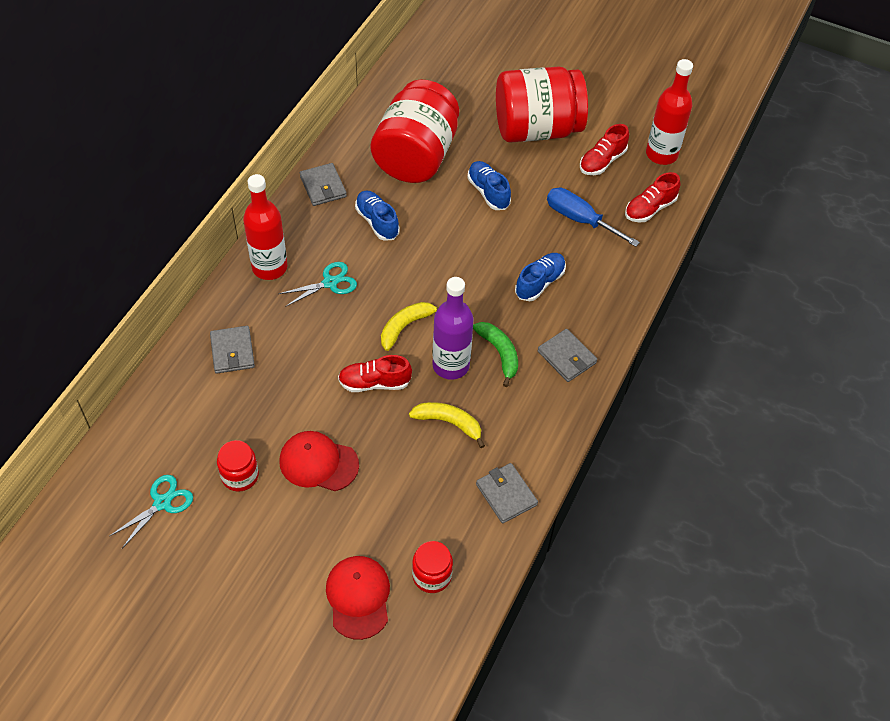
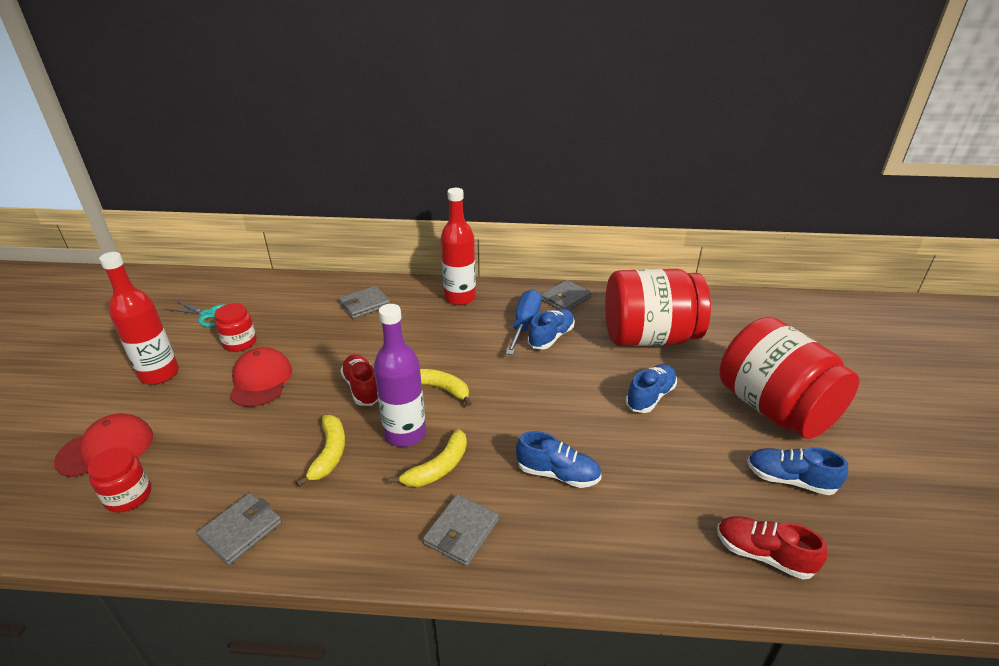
camera: 70 degrees right, 20 degrees down
(330, 282) = (463, 331): turquoise scissors -> none
(499, 353) = (438, 467): green banana -> yellow banana
(580, 219) = (680, 484): blue screwdriver -> blue screwdriver (525, 324)
(602, 161) = (790, 480): red shoe -> blue shoe
(661, 154) = (869, 541): red bottle -> red bottle (159, 374)

